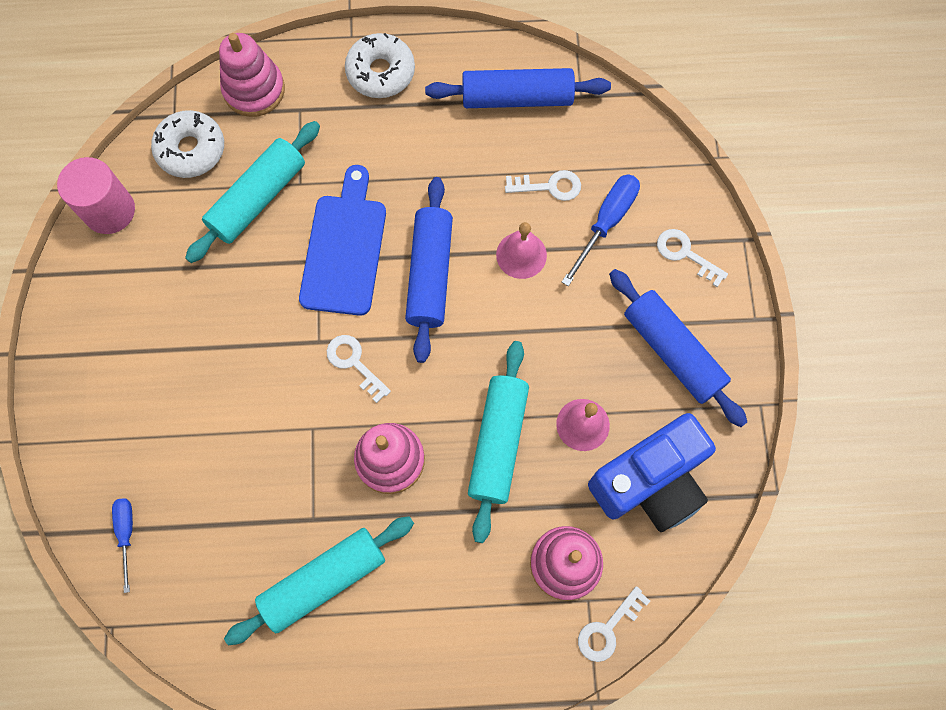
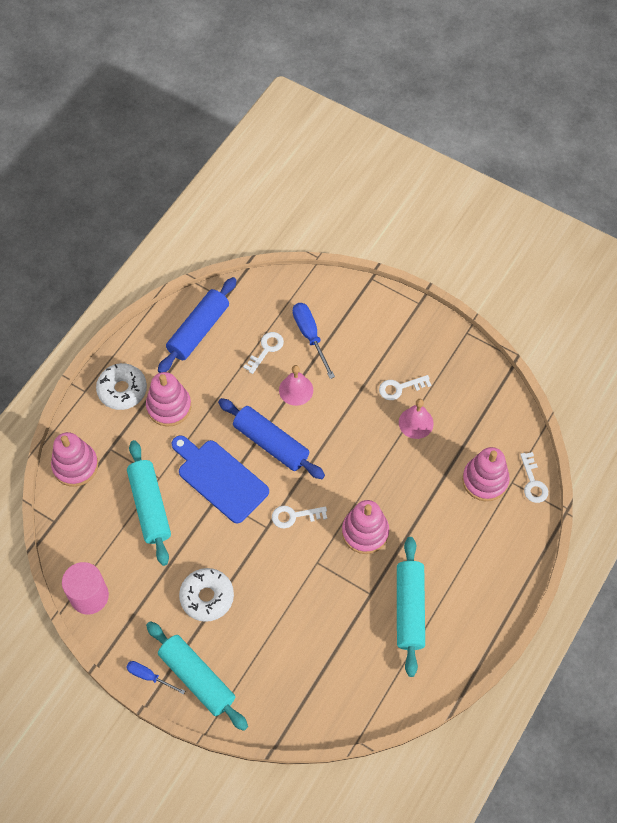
camera: 55 degrees left, 10 degrees down
(126, 534) = (306, 702): blue screwdriver -> blue screwdriver (149, 676)
(191, 150) = (86, 525): white donut -> white donut (207, 597)
(396, 133) = (169, 406): none -> pink stacking toy
(498, 443) = (395, 471): turquoise rolling pin -> turquoise rolling pin (197, 678)
(650, 482) = (470, 411): blue camera -> none
(673, 351) = (407, 353): blue rolling pin -> none
(685, 254) = (358, 311): white key -> white key (400, 388)

